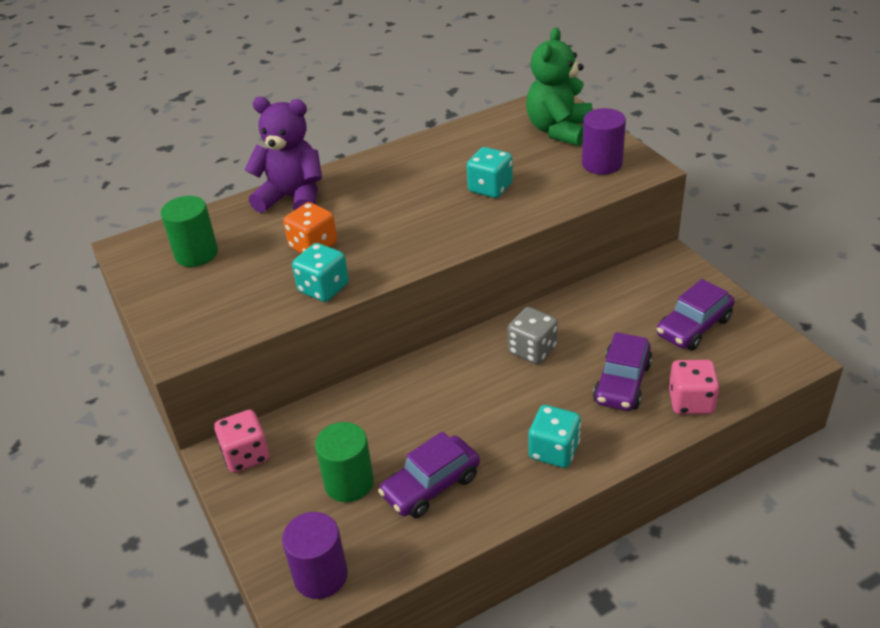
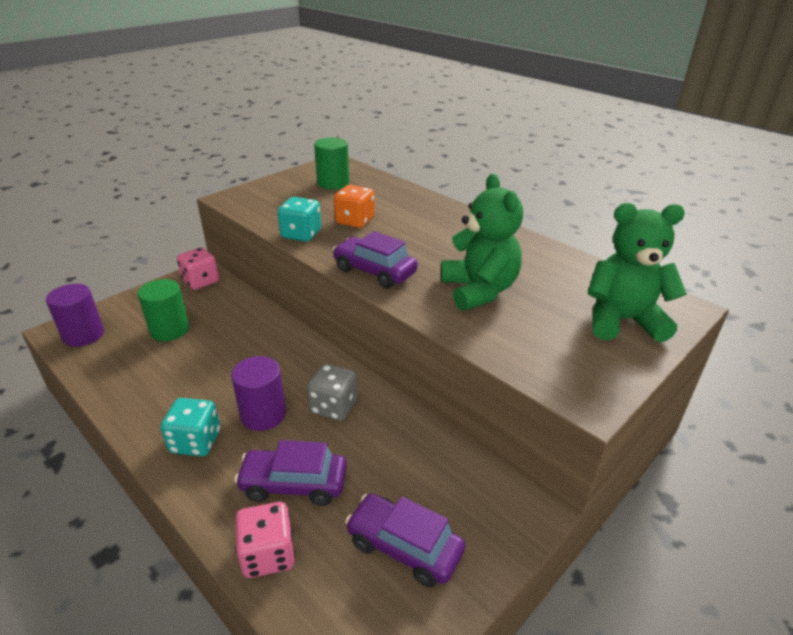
camera: 70 degrees right, 5 degrees down
(293, 198) = (415, 202): purple teddy bear -> none
(431, 486) = (161, 371): purple car -> purple car (374, 271)
(490, 188) = (479, 290): turquoise dice -> green teddy bear
(602, 164) = (573, 361): purple cylinder -> purple cylinder (263, 414)

